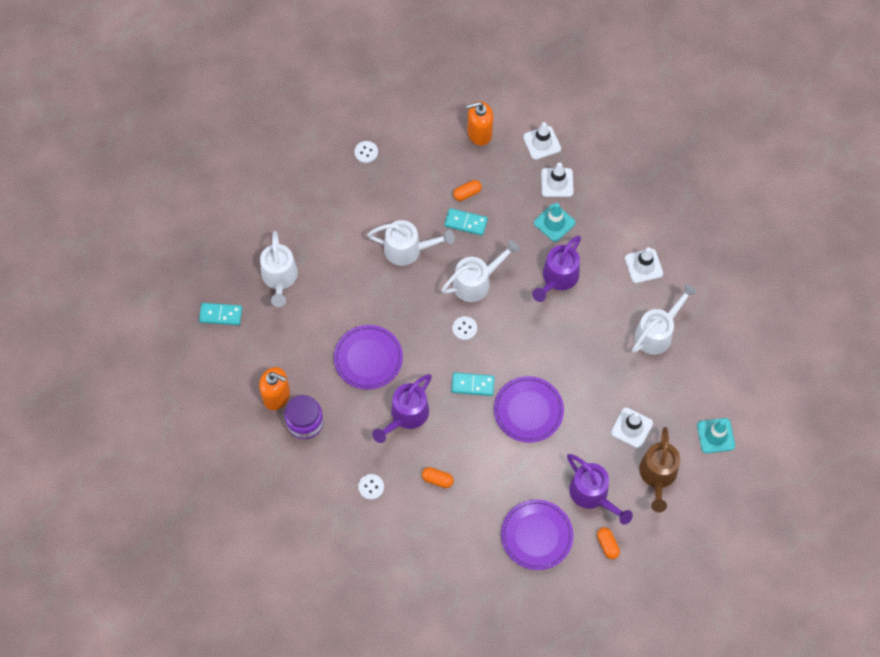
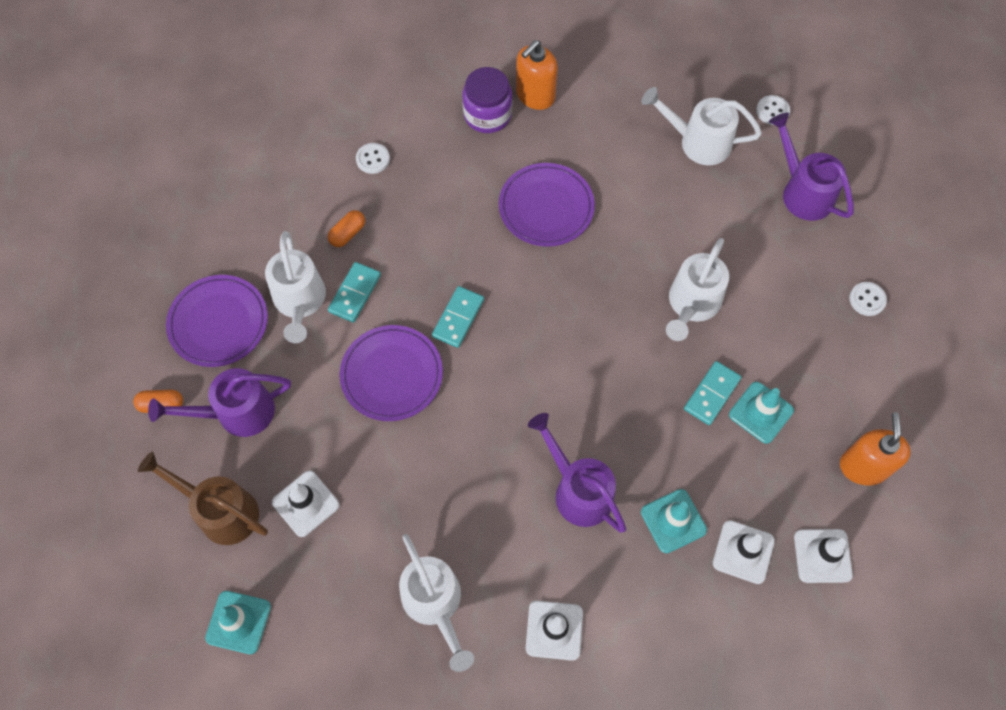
camera: 110 degrees right, 0 degrees up
(221, 315) = (668, 67): turquoise domino -> turquoise domino (355, 293)
(406, 416) = (448, 225): purple watering can -> purple watering can (802, 191)
(464, 328) = (545, 336): white button -> white button (772, 111)
(467, 193) = (761, 412): orange capsule -> turquoise traffic cone
(477, 282) = (611, 376): white watering can -> white watering can (300, 302)

